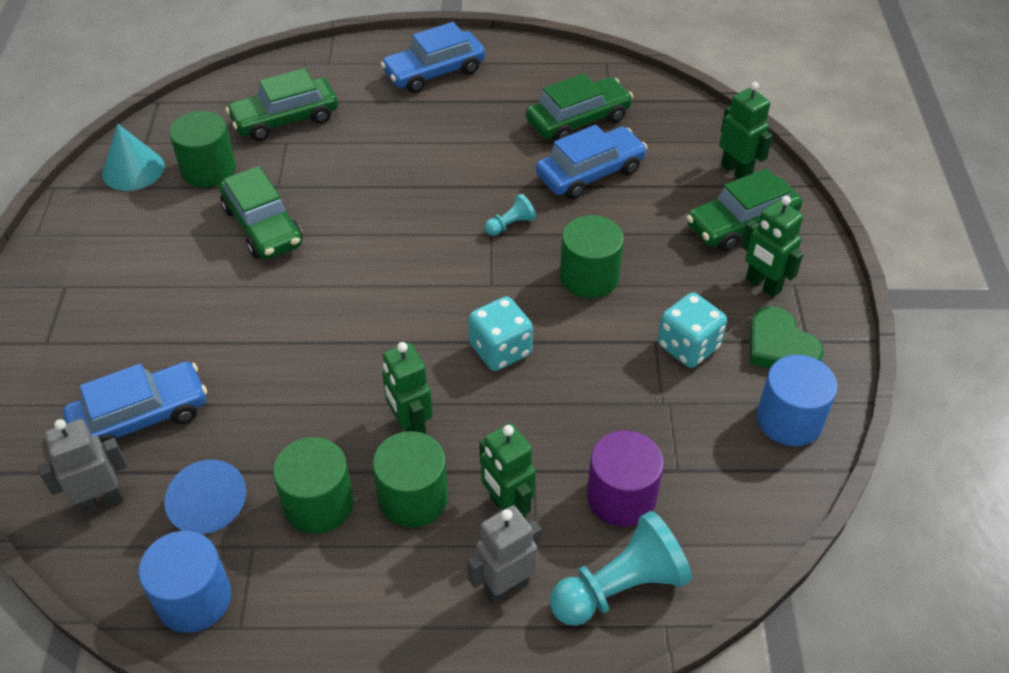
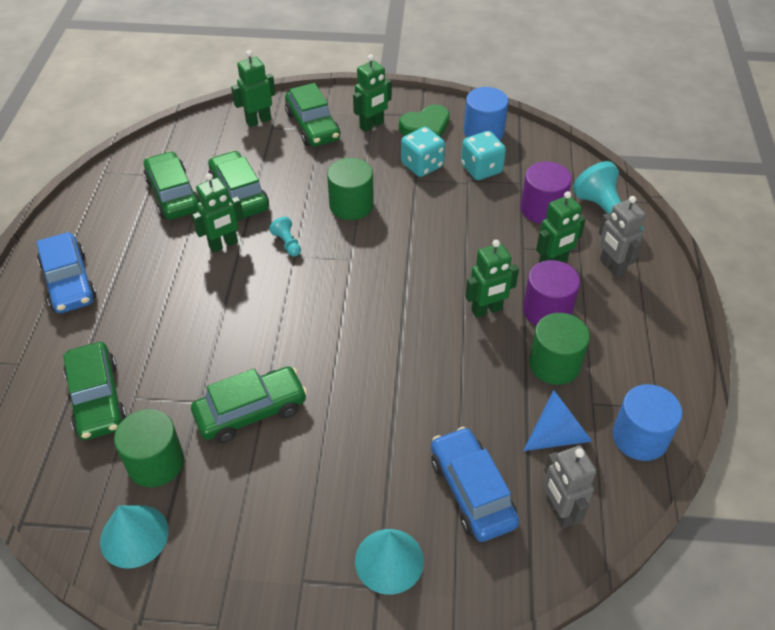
camera: 85 degrees left, 0 degrees up
(72, 349) = (389, 560): none -> turquoise cone
(413, 498) = (547, 310): green cylinder -> purple cylinder
(500, 350) = (417, 257): turquoise dice -> turquoise dice (481, 169)
(501, 172) = (223, 245): none -> green robot
(590, 173) = (239, 194): blue car -> green car

